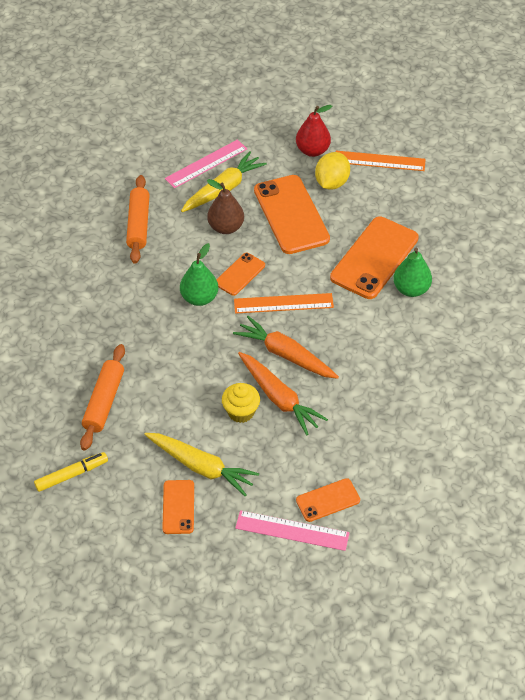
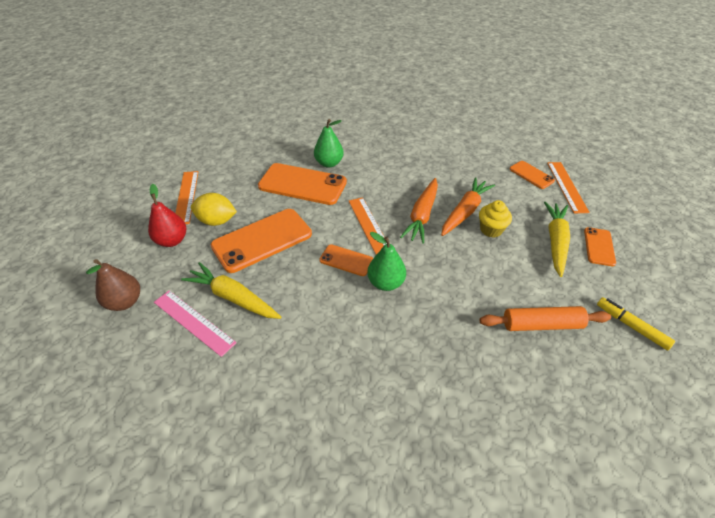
camera: 105 degrees left, 5 degrees down
(138, 224) = (300, 363): orange rolling pin -> none
(178, 507) = (599, 246): orange phone -> orange phone turned 60 degrees counterclockwise
(226, 227) = (288, 283): brown pear -> brown pear (125, 302)
(292, 530) = (566, 186): pink ruler -> orange ruler

